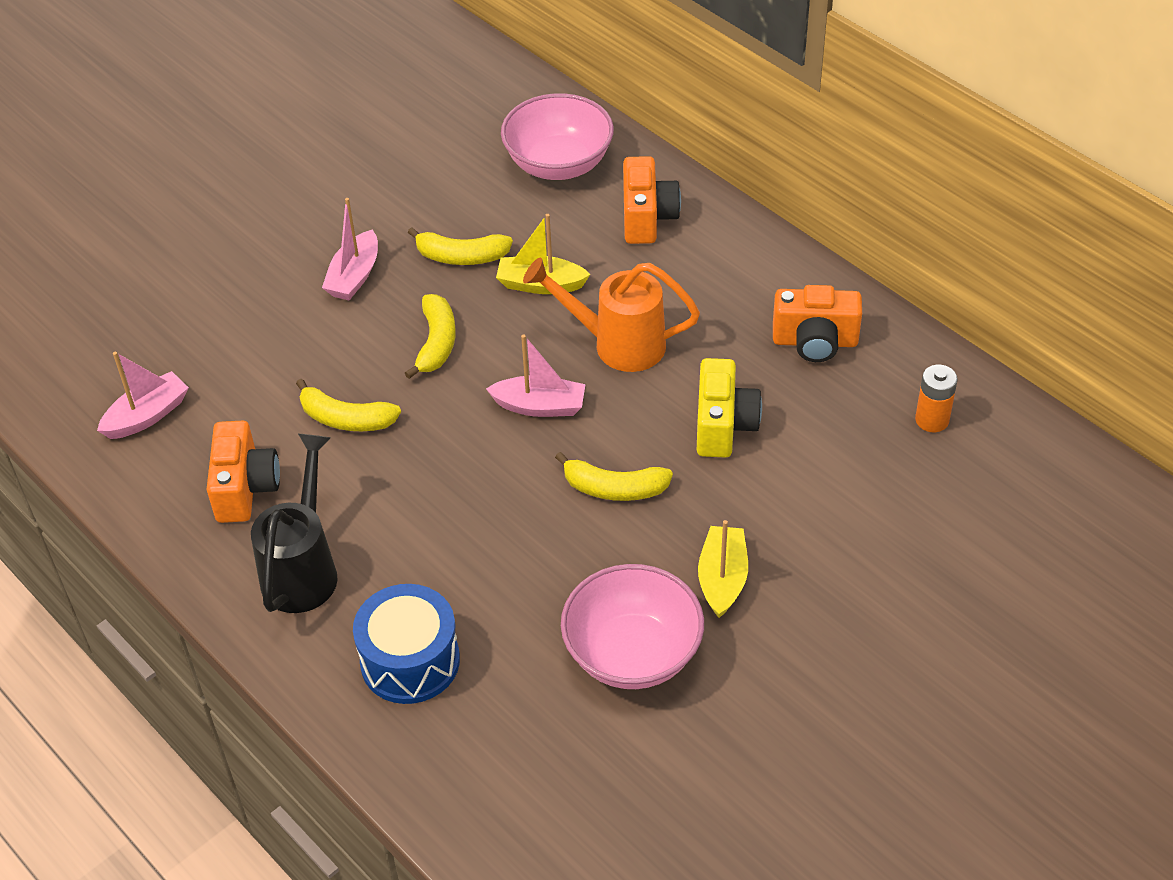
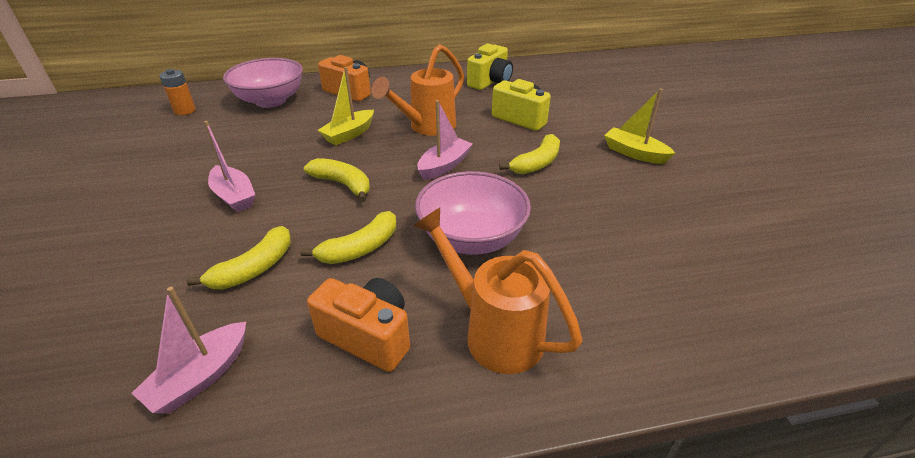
camera: 60 degrees left, 10 degrees down
(147, 415) = (201, 377): pink boat -> pink boat turned 135 degrees counterclockwise
(303, 568) = (493, 331): black watering can -> orange watering can
(410, 661) = (636, 303): blue drum -> none
(461, 256) = (286, 151): yellow banana -> yellow banana (254, 268)
(632, 654) = (678, 200): pink bowl -> pink bowl (471, 238)
(815, 342) = (490, 82): orange camera -> yellow camera
(932, 420) = (568, 74): orange battery -> orange battery (185, 111)

